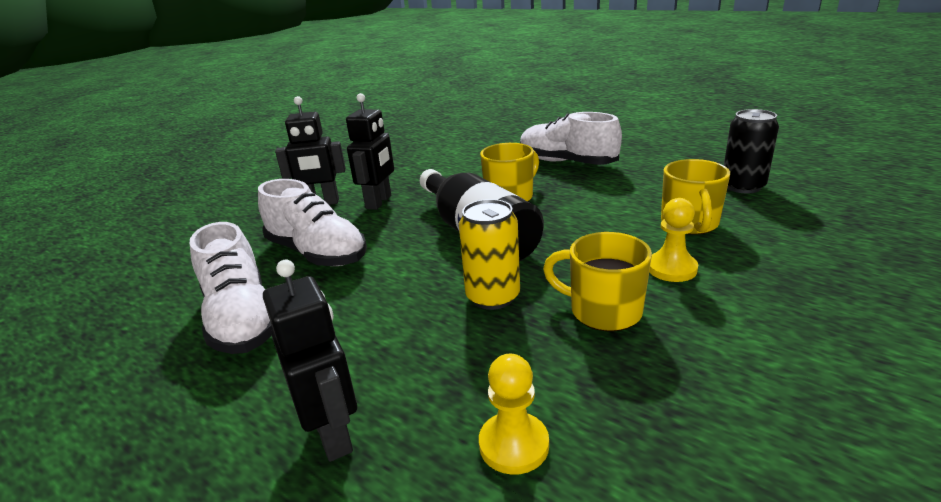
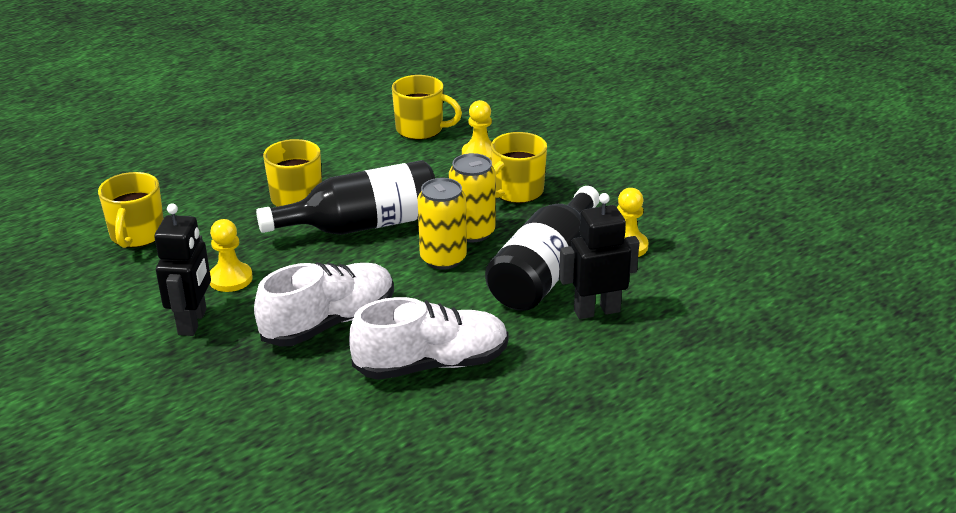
camera: 80 degrees left, 5 degrees up
(379, 202) = (230, 279): black robot -> yellow pawn
(424, 368) = (545, 271): none -> black bottle
(430, 162) = (137, 235): none -> yellow mug
(432, 289) = (443, 259): none -> yellow can
(566, 162) = (238, 152): white shoe -> none
(743, 186) = (376, 91): black can -> none

